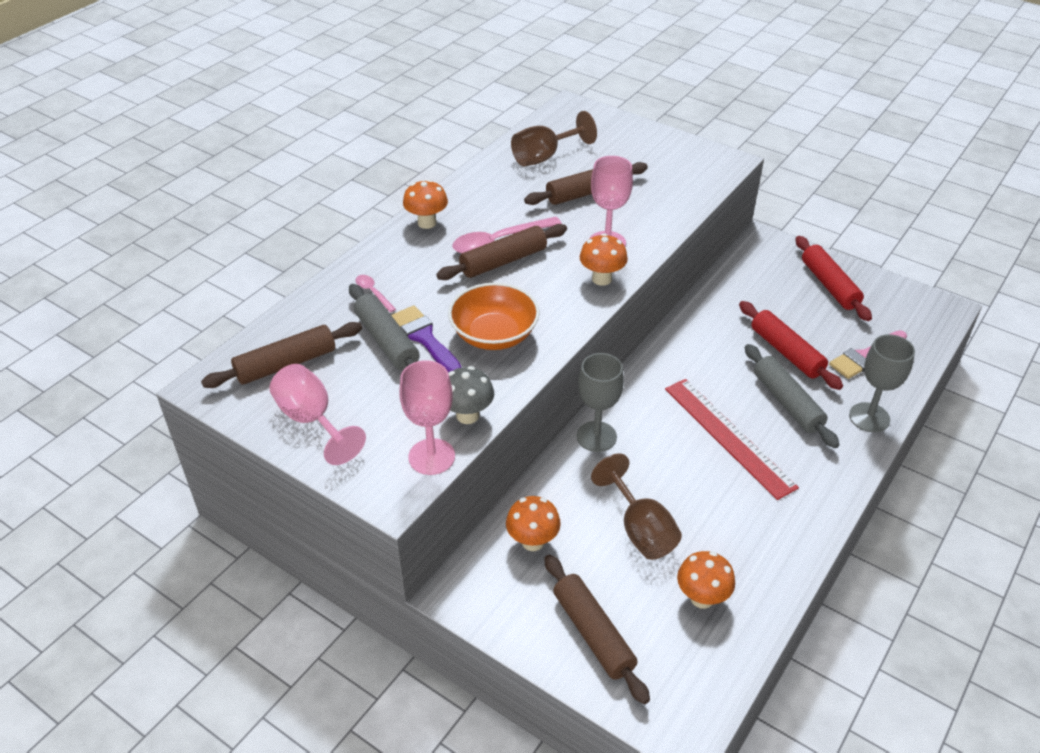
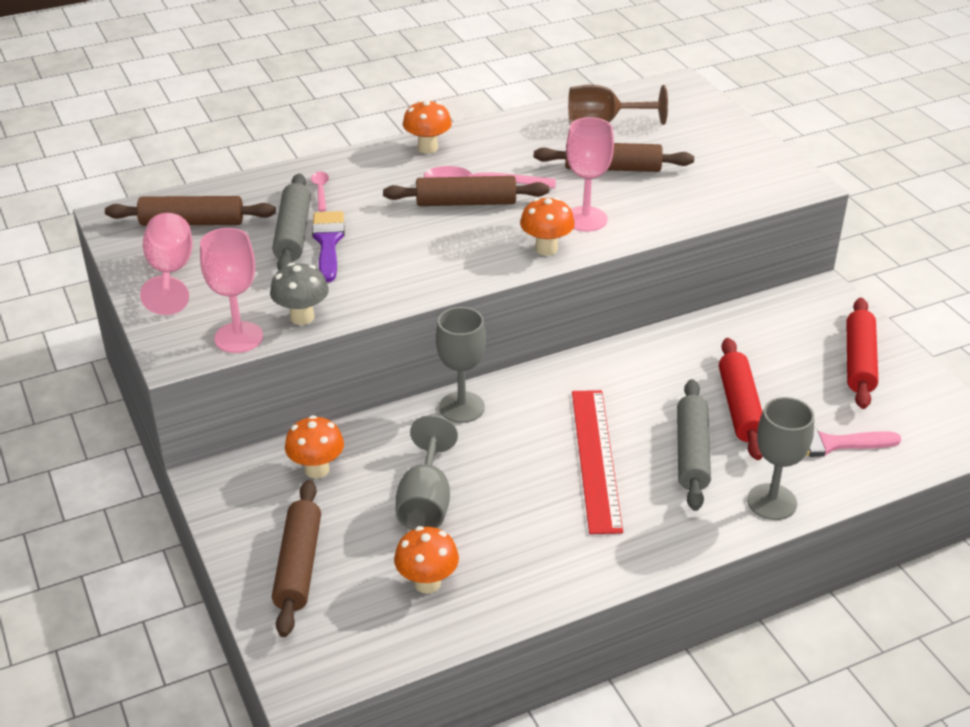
camera: 30 degrees right, 5 degrees down
(494, 335) = (393, 261): orange bowl -> none
(640, 530) = (425, 502): brown goblet -> grey goblet

